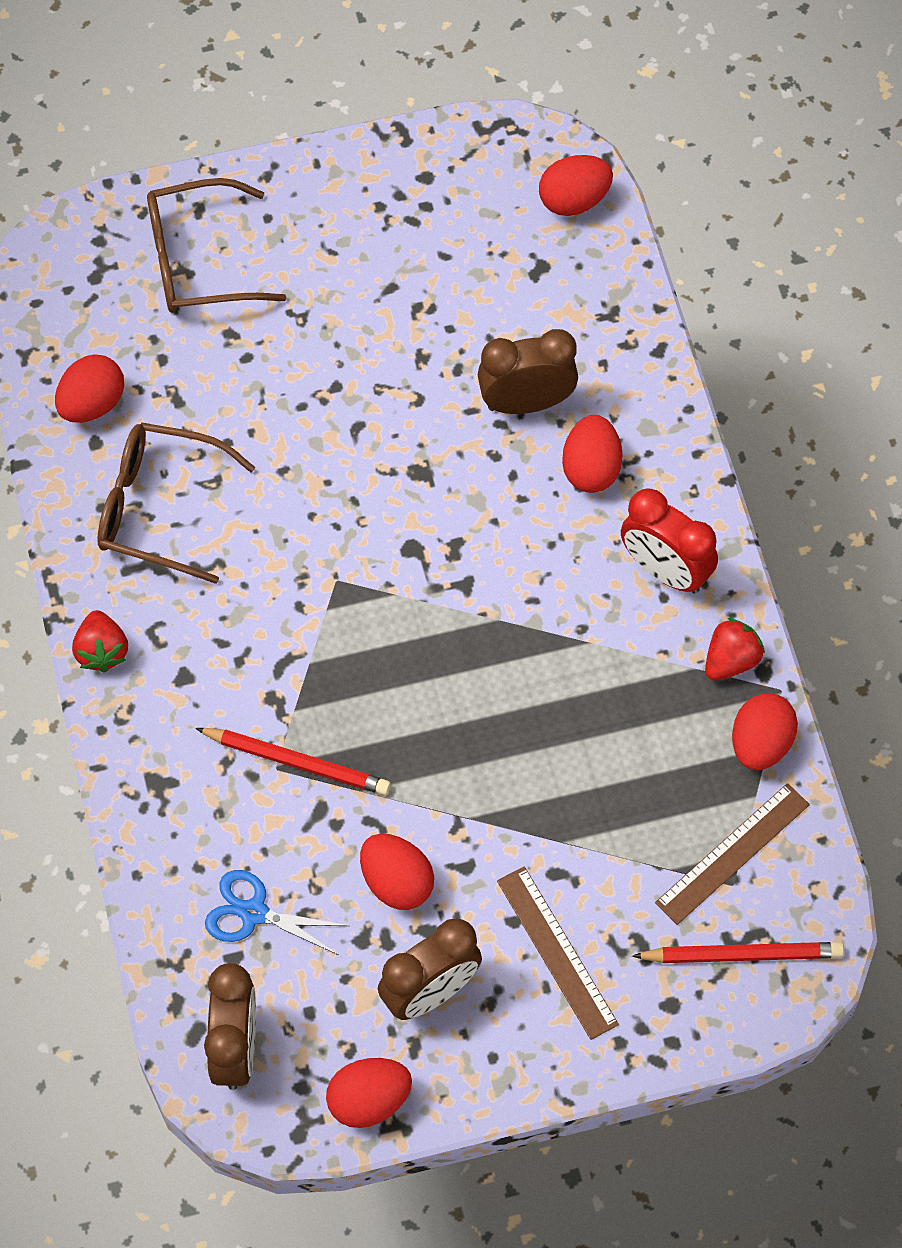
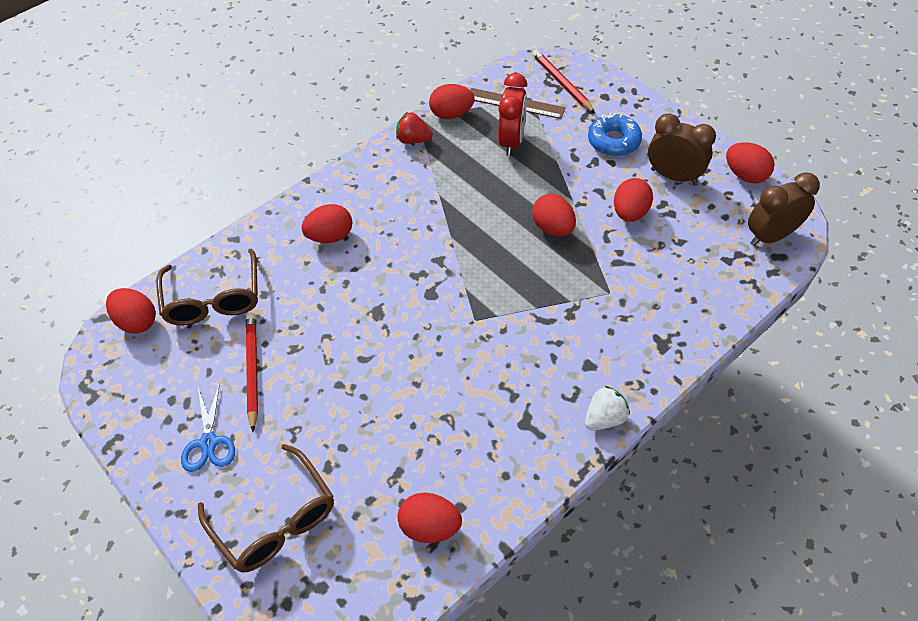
camera: 115 degrees left, 10 degrees down
(102, 651) = (604, 418): red strawberry -> white strawberry
(159, 508) = (485, 439): brown glasses -> brown glasses (214, 299)
(254, 913) = (696, 263): blue scissors -> blue scissors (209, 442)
(297, 762) = (599, 285): red pencil -> red pencil (252, 370)
(432, 761) = (553, 228): none -> red egg
(526, 403) = (301, 283): brown clock -> none
(557, 952) = (613, 141): brown ruler -> blue donut
(665, 571) = (377, 182): red clock -> red clock (512, 141)

